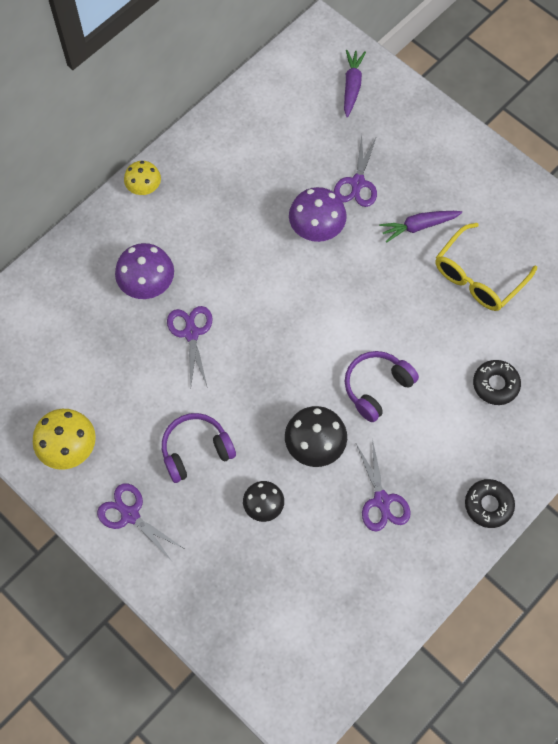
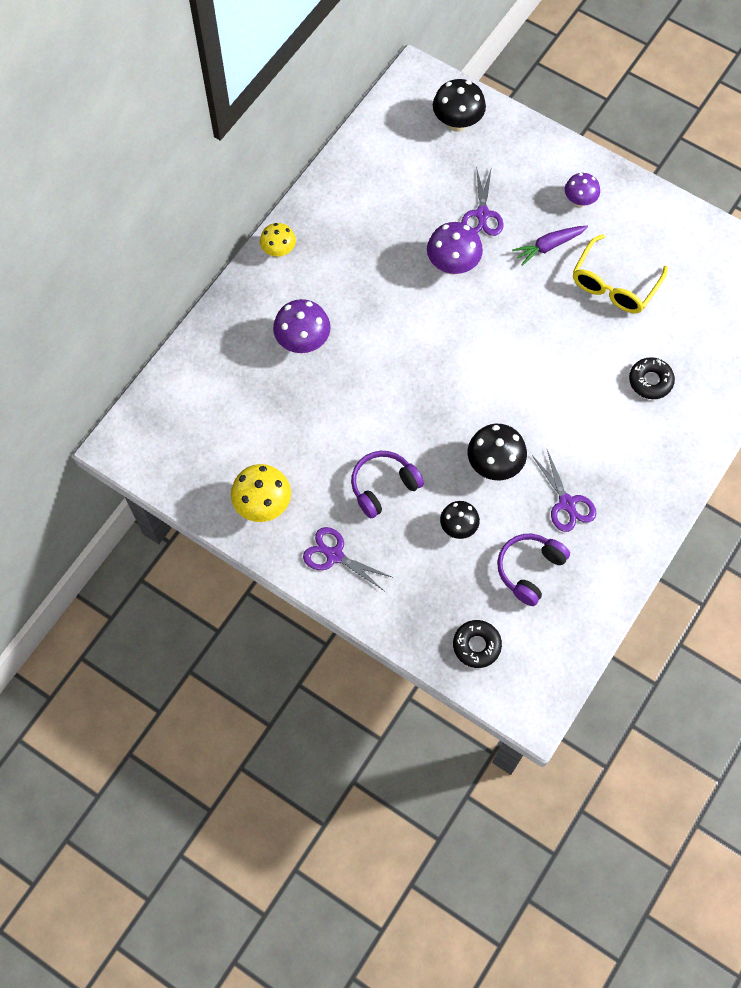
camera: 10 degrees left, 0 degrees up
(191, 333) = (354, 379): purple scissors -> none
(352, 86) = (457, 123): purple carrot -> black mushroom
(377, 387) = (540, 401): purple headphones -> purple headphones (529, 569)
(460, 184) = (579, 201): none -> purple mushroom
(488, 505) = (666, 491): black donut -> black donut (476, 645)

